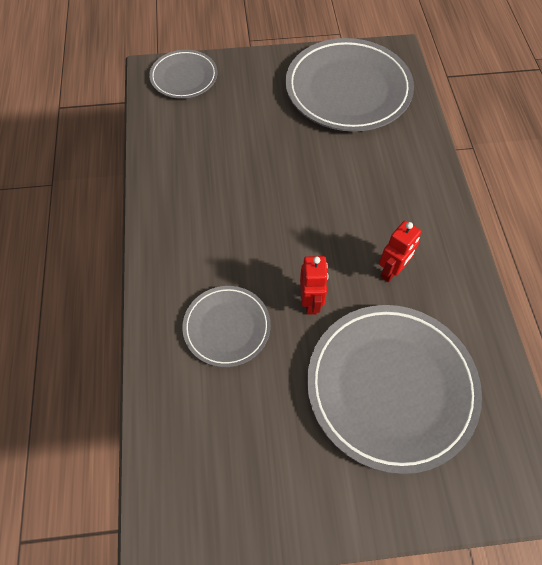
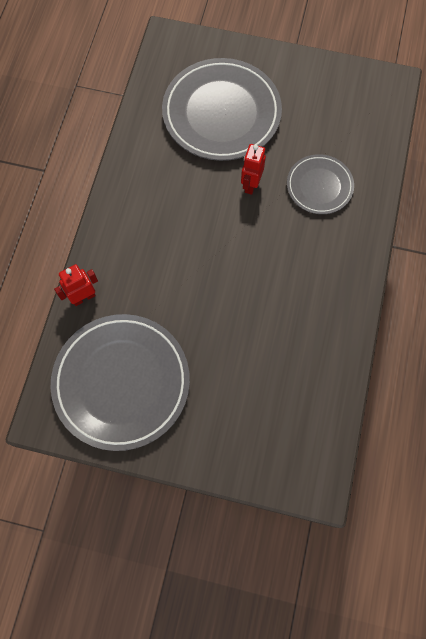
camera: 160 degrees left, 10 degrees up
(184, 77) = (286, 463): grey plate -> none
(392, 271) = (179, 188): red robot -> red robot (83, 297)

